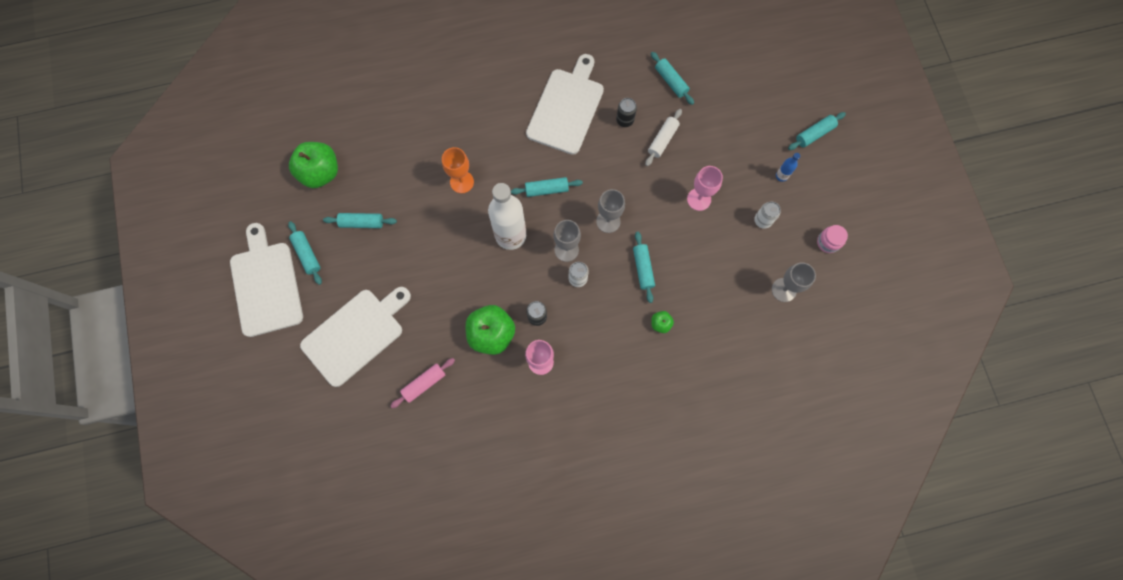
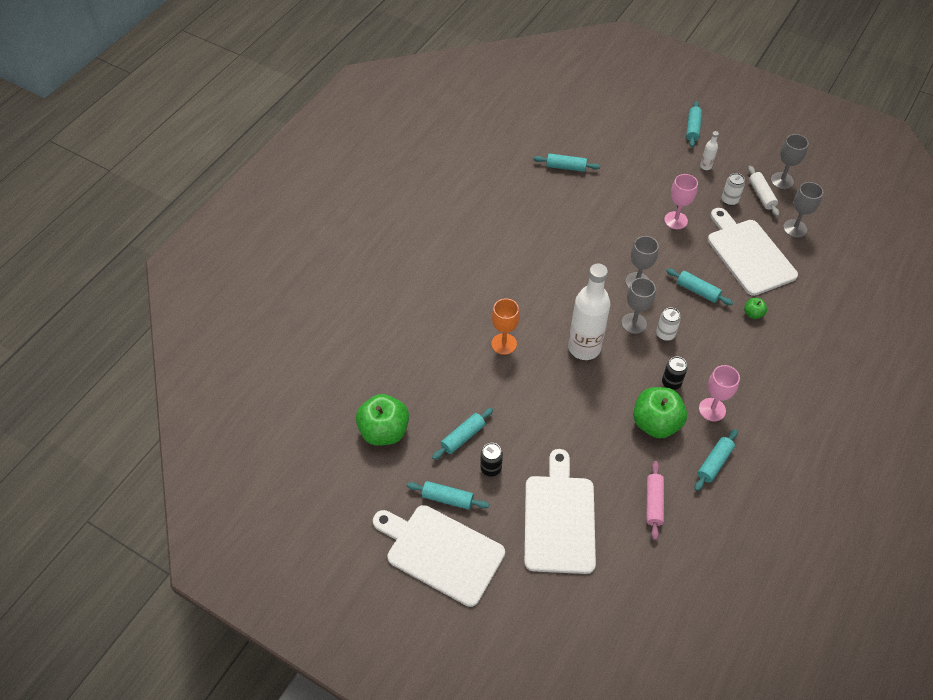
camera: 45 degrees left, 20 degrees down
(546, 189) = (570, 298): turquoise rolling pin -> turquoise rolling pin (714, 463)
(567, 108) = (517, 236): white cutting board -> white cutting board (749, 254)
(625, 120) = (566, 213): black can -> black can (491, 468)
(662, 140) = (607, 205): white rolling pin -> white rolling pin (761, 195)
(781, 176) = (706, 166): blue bottle -> white bottle
(828, 242) = (782, 180): pink jar -> grey goblet

